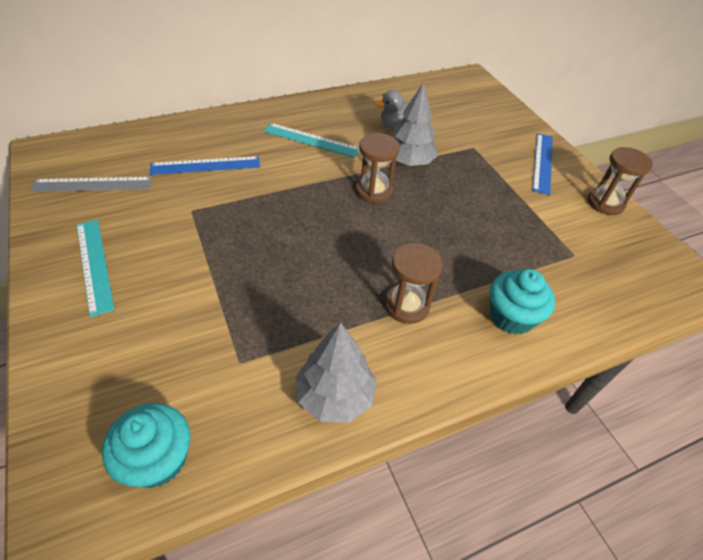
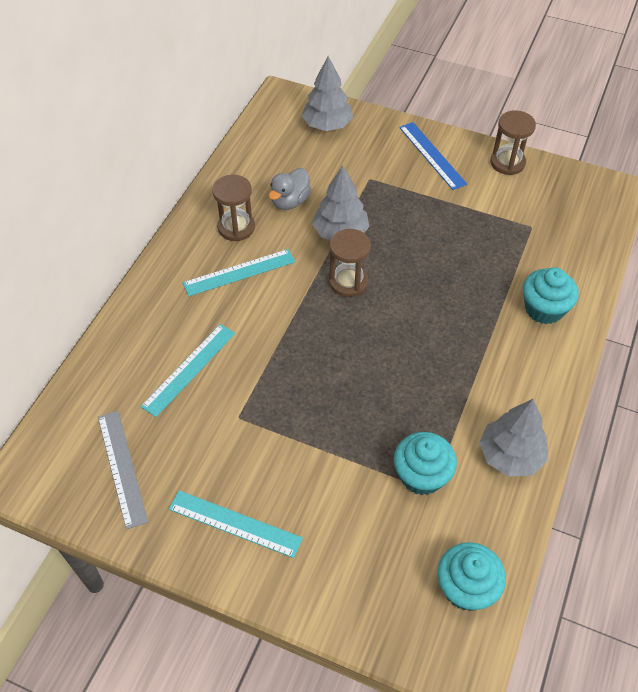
camera: 40 degrees left, 5 degrees up
(92, 184) = (122, 467): grey ruler -> grey ruler turned 60 degrees counterclockwise
(205, 165) = (189, 369): blue ruler -> turquoise ruler
(247, 346) = (421, 475): none -> turquoise cupcake
(407, 305) = (478, 357): brown hourglass -> brown hourglass (236, 227)
(482, 105) = (327, 125): none -> grey tree

